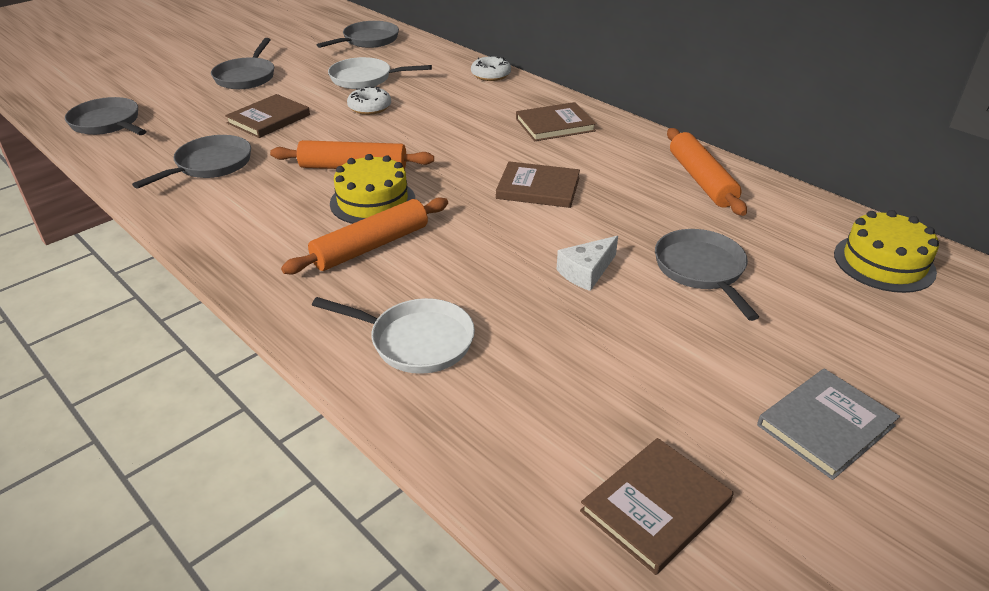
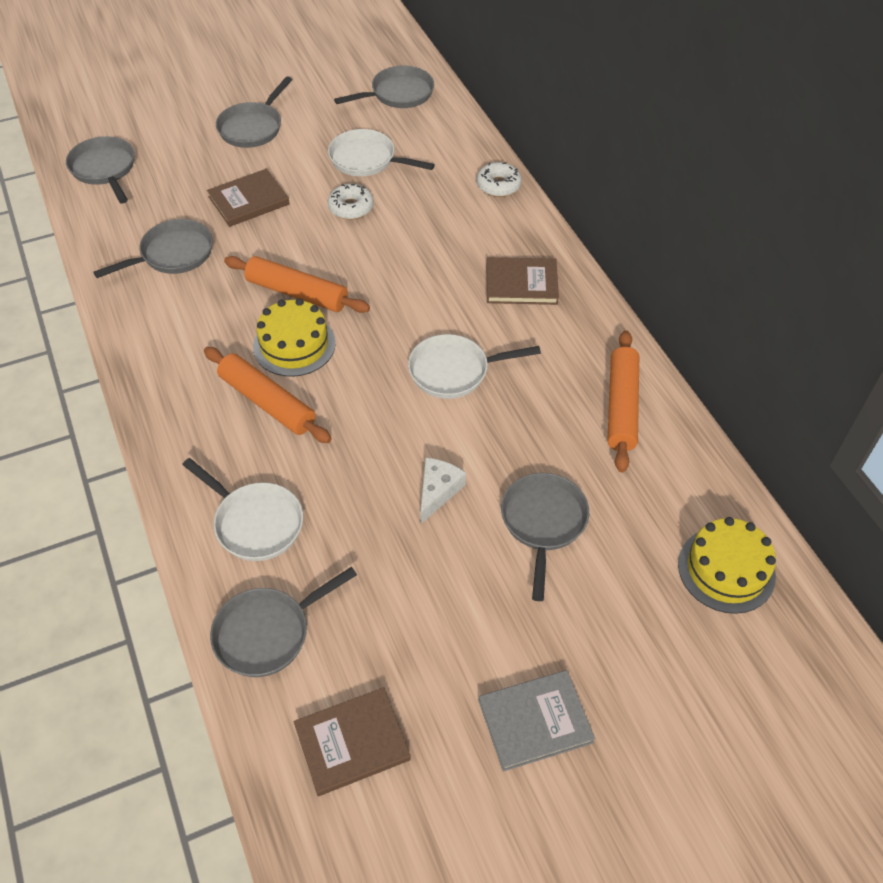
camera: 20 degrees right, 15 degrees up
(371, 246) = (267, 402): orange rolling pin -> orange rolling pin turned 60 degrees clockwise
(490, 432) = (267, 633): none -> grey pan
(538, 188) = (454, 371): brown book -> white pan
(586, 272) = (437, 491): white cheese -> white cheese turned 135 degrees clockwise

